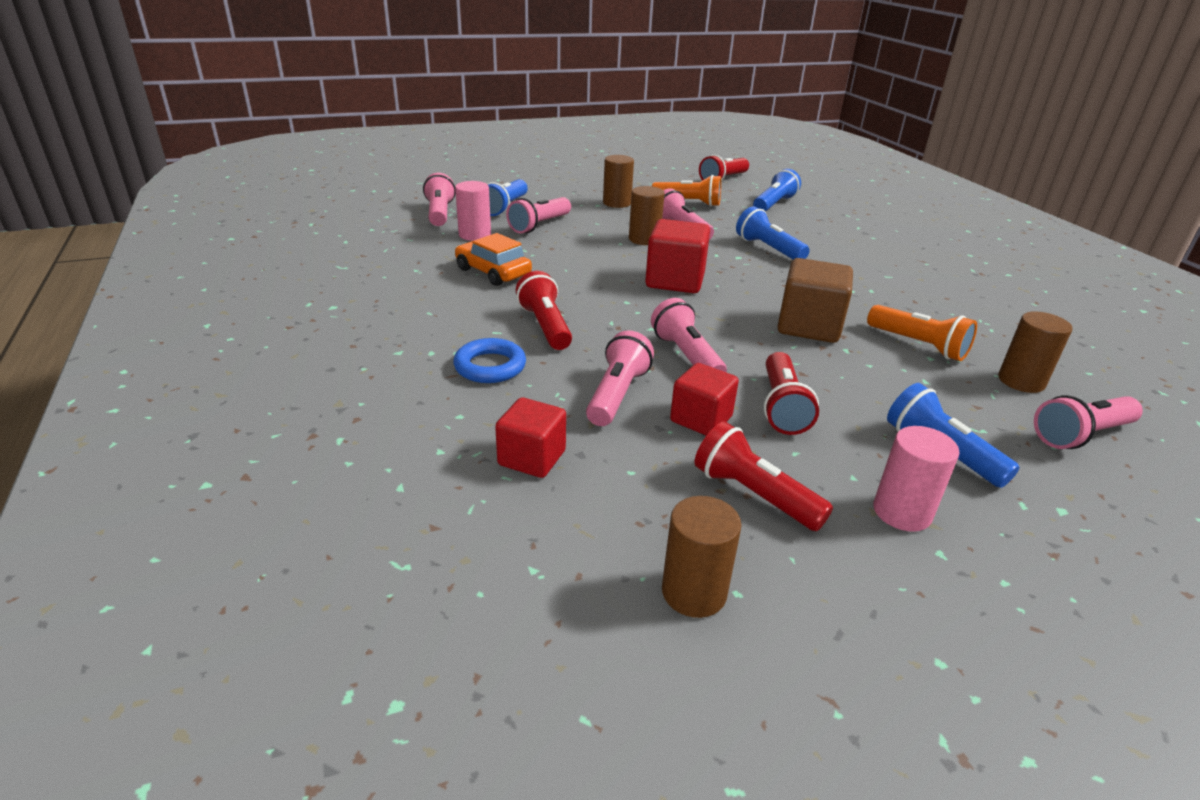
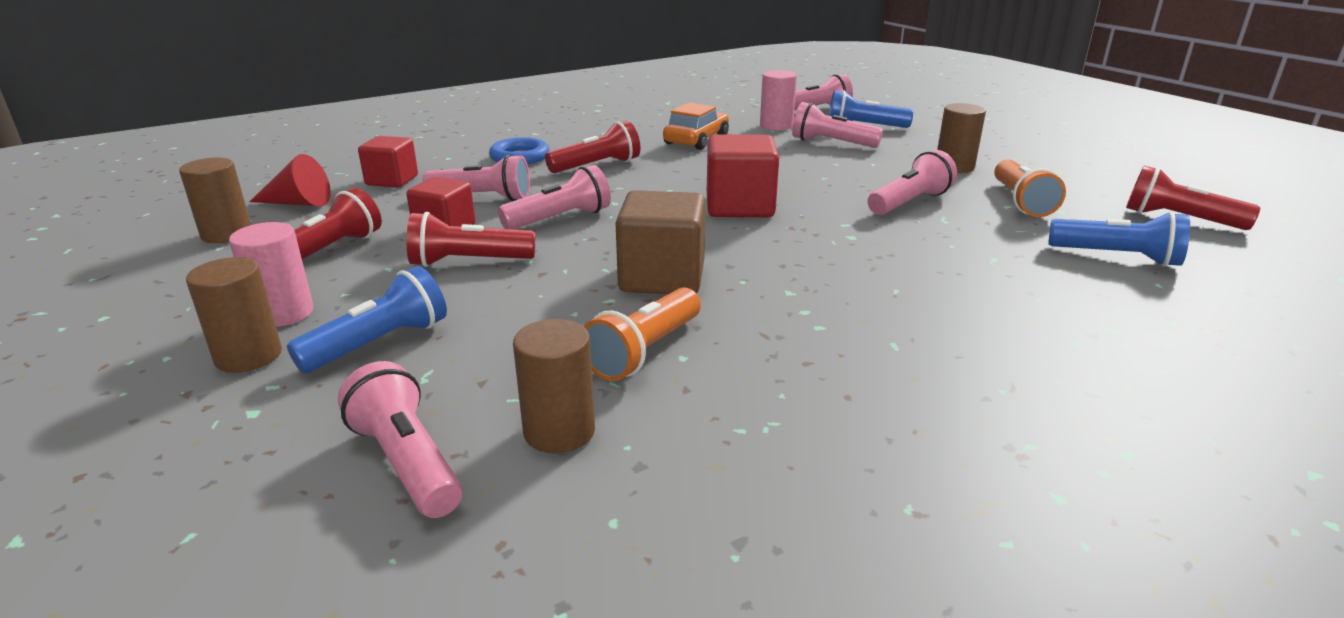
camera: 80 degrees right, 5 degrees down
(592, 535) = (298, 203): none -> red cone
(644, 239) = (848, 186): brown cylinder -> brown cylinder (248, 356)
(768, 249) = (903, 254): blue flashlight -> none

